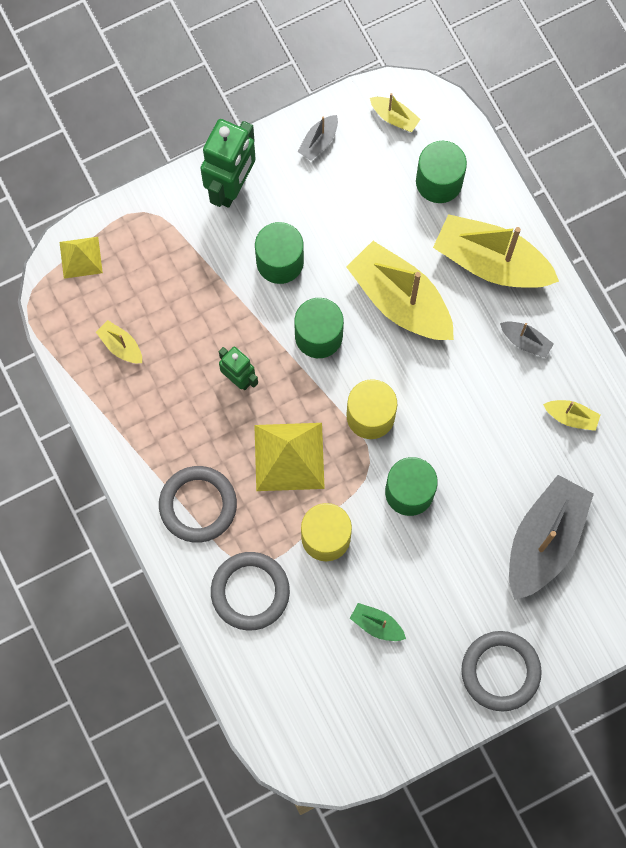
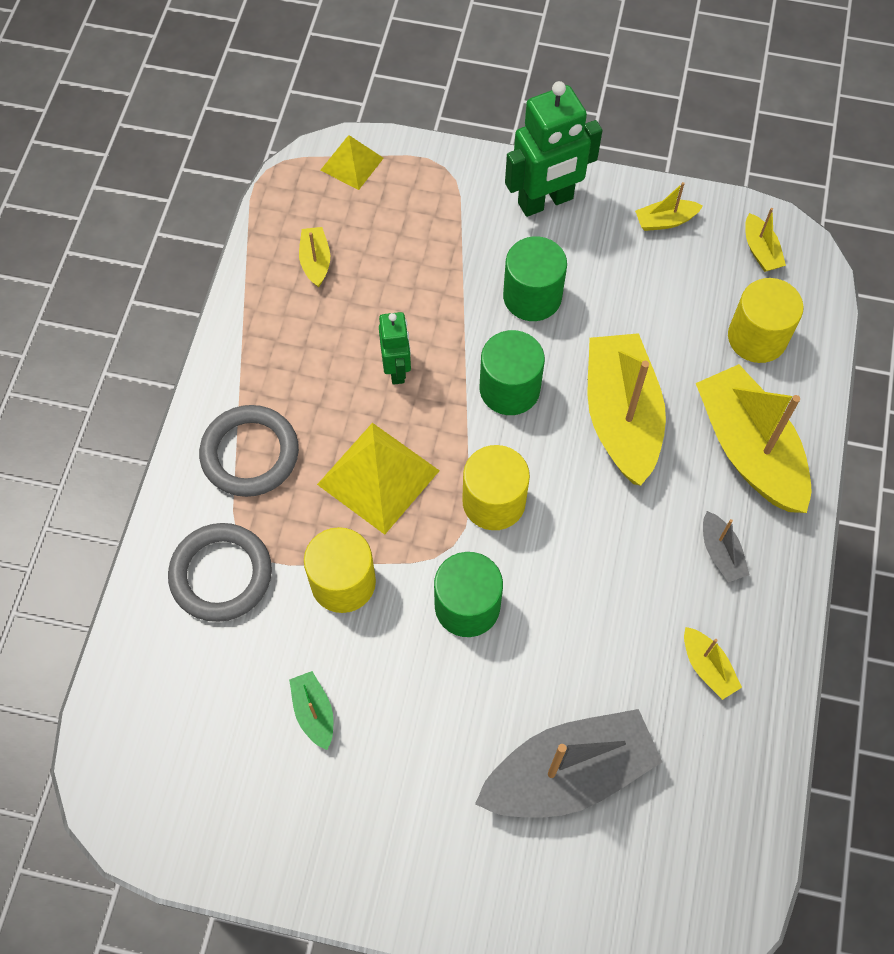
camera: 40 degrees right, 10 degrees down
(318, 142) = (665, 221): grey boat -> yellow boat
(439, 181) = (757, 337): green cylinder -> yellow cylinder
(500, 671) = (398, 874): grey ring -> none

